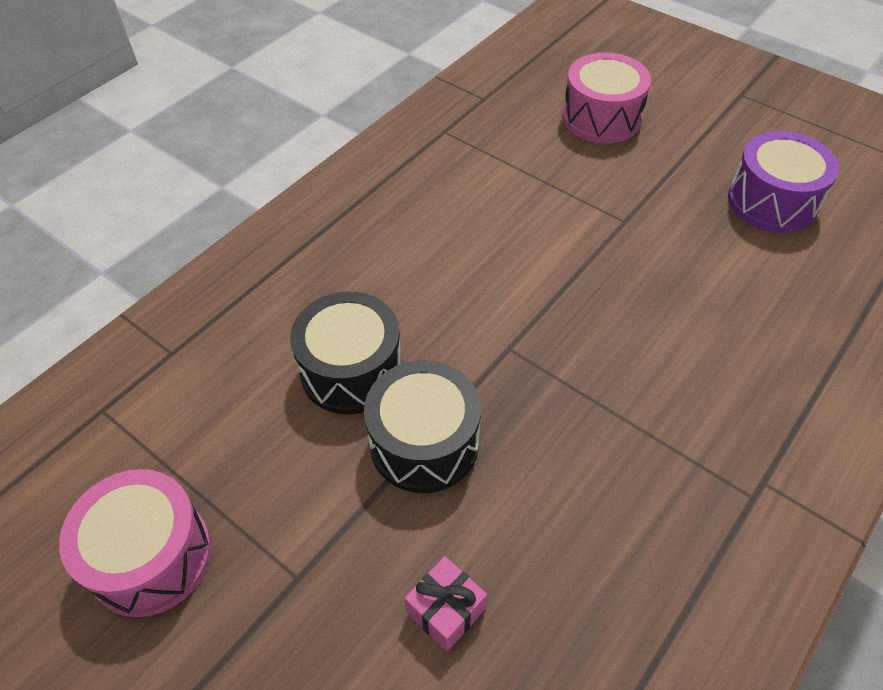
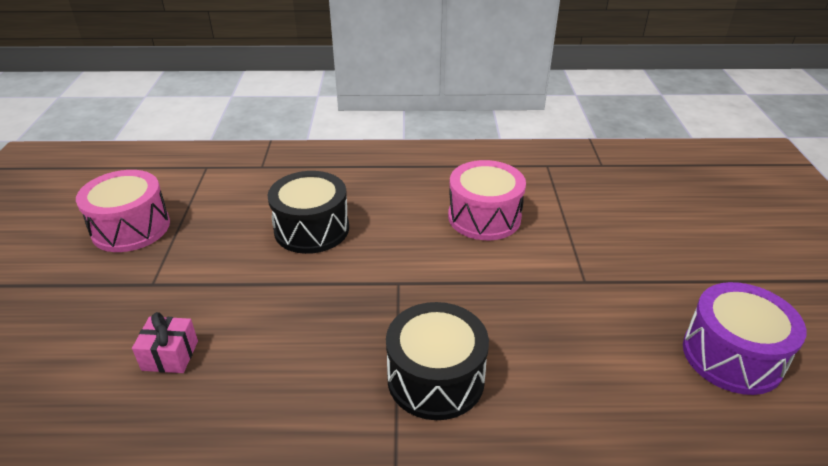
camera: 50 degrees right, 15 degrees down
(424, 443) = (286, 284): black drum -> black drum (435, 378)
(601, 118) = (670, 221): pink drum -> pink drum (484, 217)

